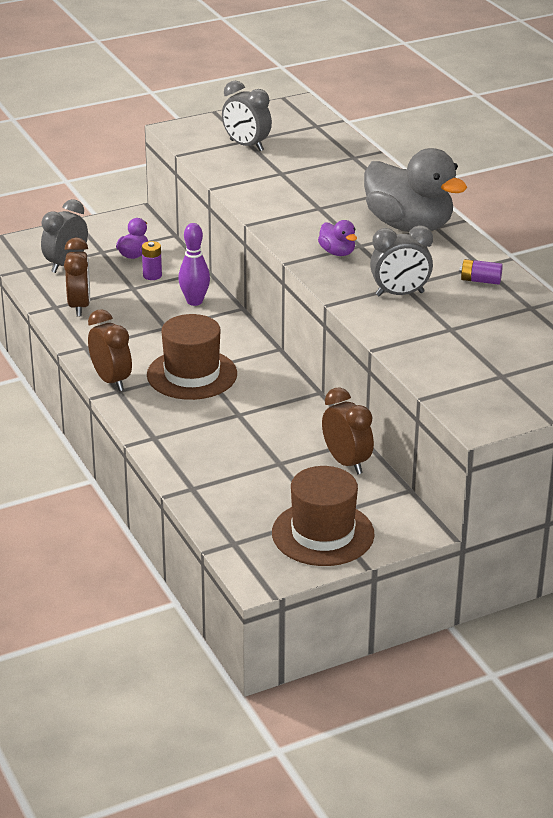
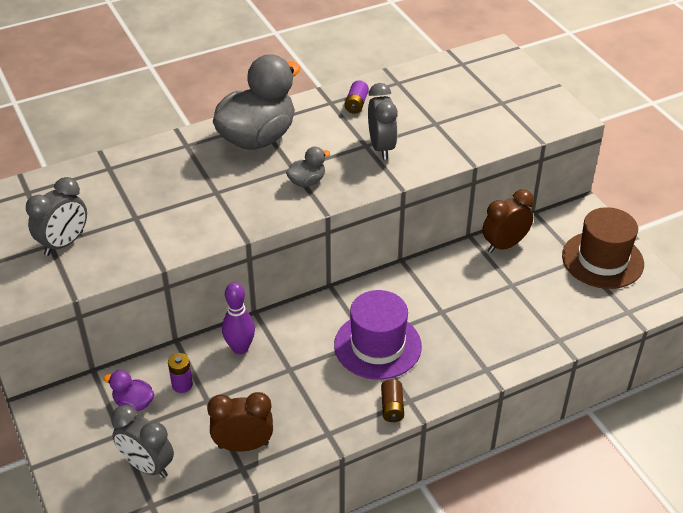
camera: 90 degrees left, 10 degrees up
(111, 380) = (392, 407): brown clock -> brown battery
(192, 374) = (377, 345): brown hat -> purple hat
(337, 252) = (307, 182): purple duck -> grey duck

